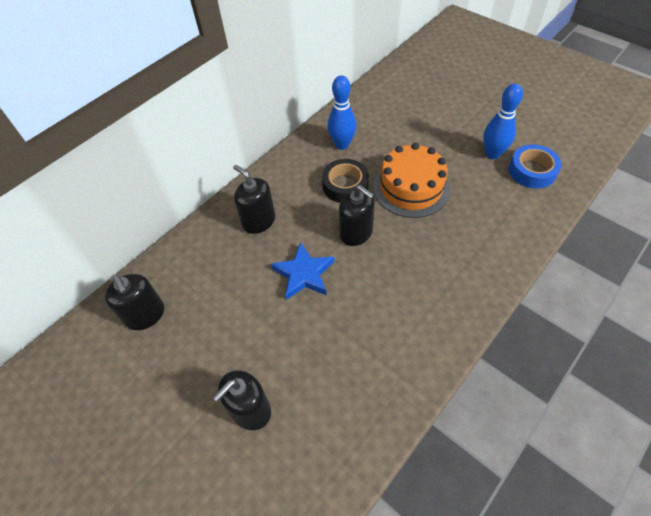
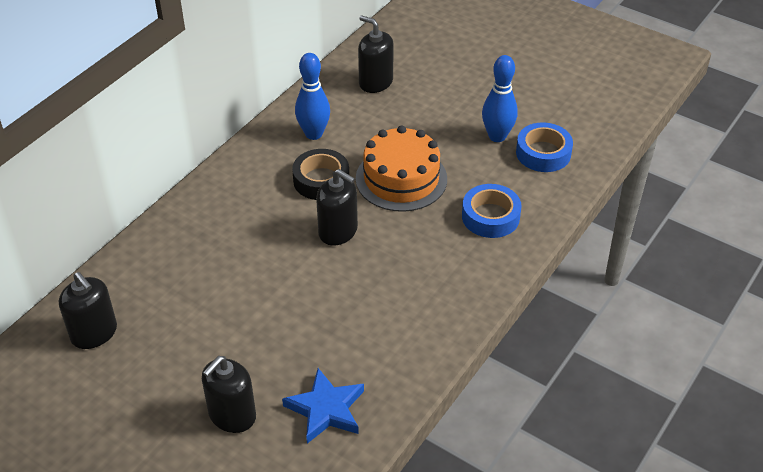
camera: 10 degrees left, 10 degrees down
(259, 221) = (218, 225): black soap dispenser -> black soap dispenser (375, 82)
(304, 274) = (279, 278): blue star -> blue star (326, 409)
(487, 227) = (490, 216): none -> blue tape

